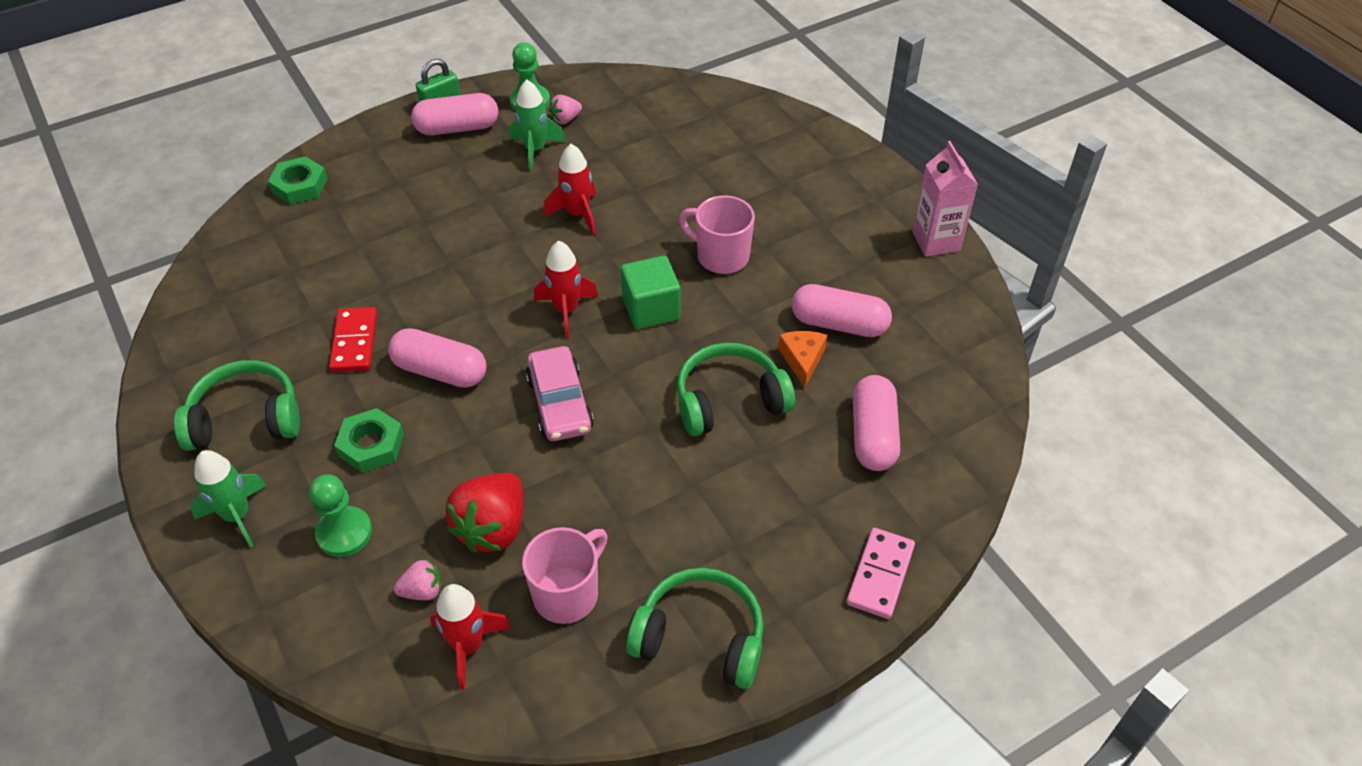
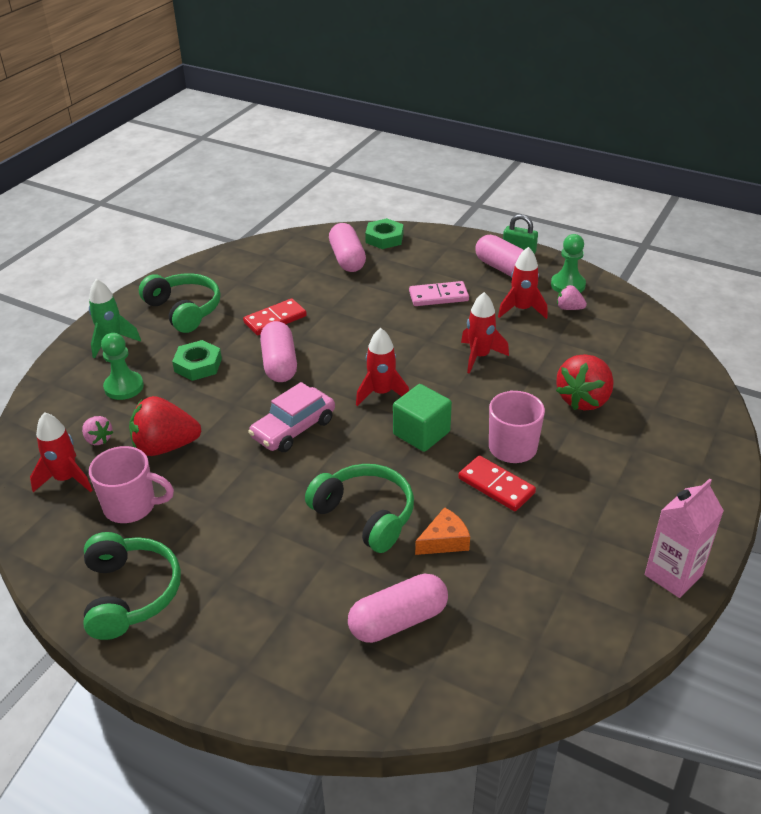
camera: 60 degrees right, 10 degrees down
(535, 150) = (521, 309): green rocket -> red rocket
(700, 179) = (584, 399): none -> red strawberry
(761, 292) = (496, 486): none -> red domino
(839, 324) = (505, 548): pink capsule -> pink capsule (347, 259)
(880, 575) = (251, 684): pink domino -> pink domino (438, 296)

